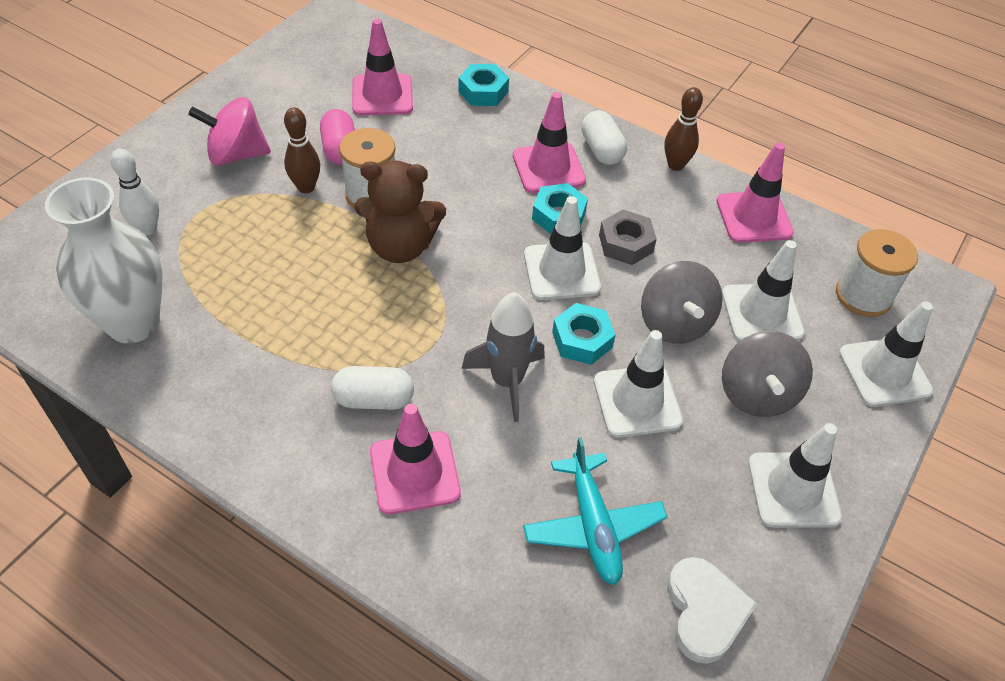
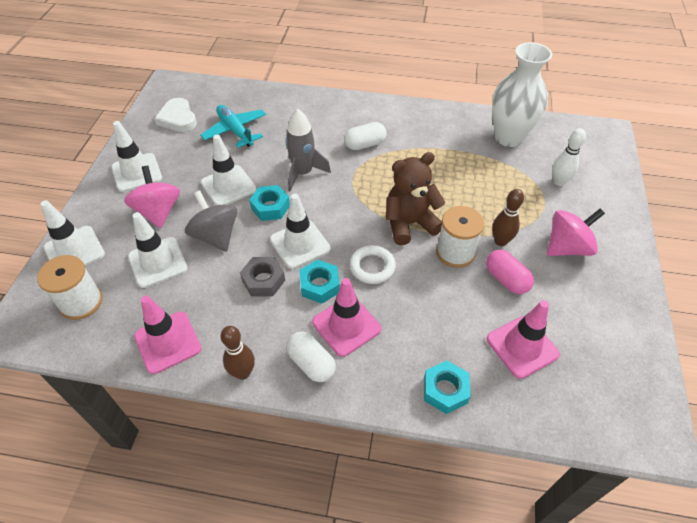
camera: 160 degrees right, 0 degrees up
(414, 472) = (326, 125): pink traffic cone -> none
(484, 213) = (372, 267): none -> white ring
(757, 394) = (158, 212): grey spinning top -> pink spinning top

